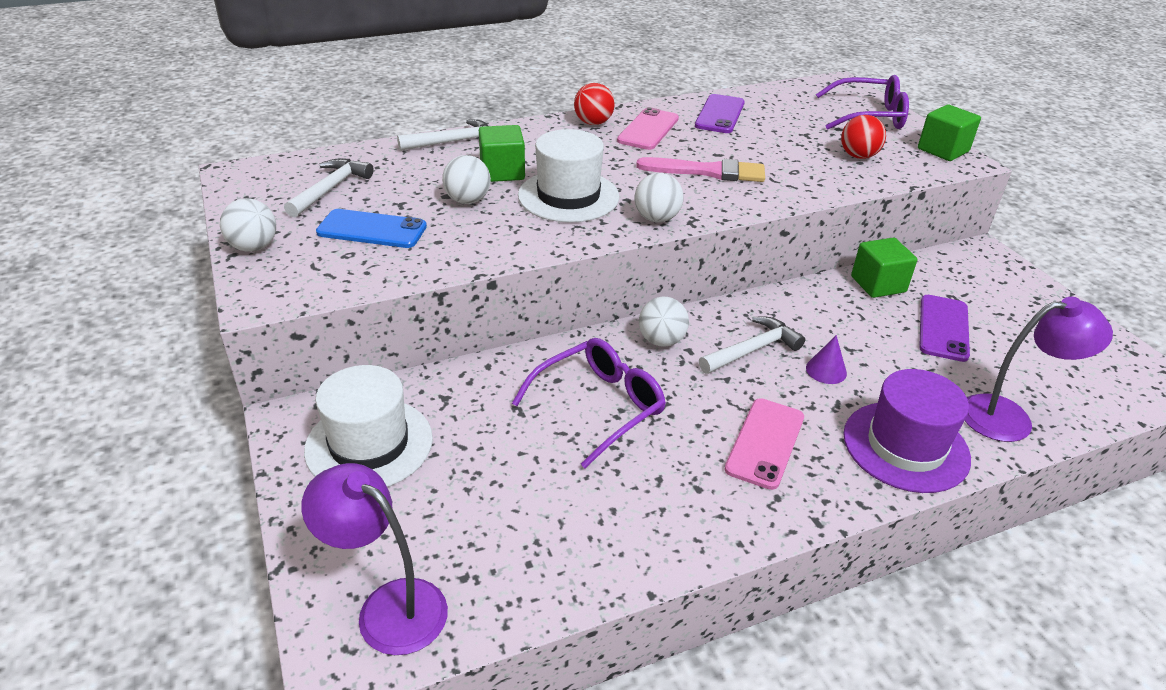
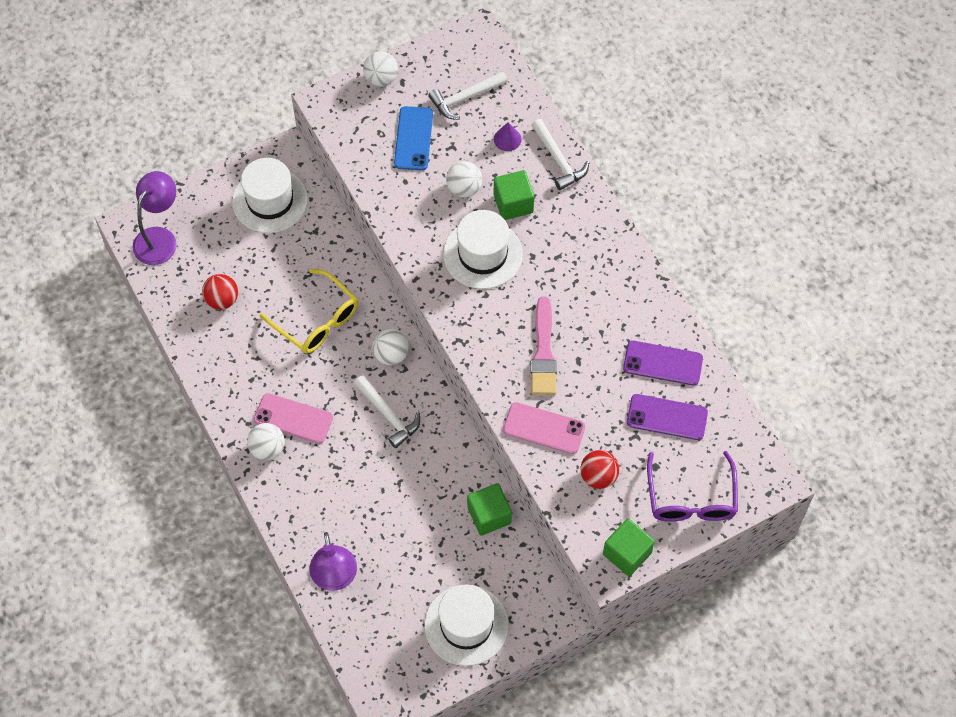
camera: 85 degrees right, 25 degrees up
(330, 189) = (465, 98): white hammer -> white hammer turned 135 degrees clockwise
(593, 123) = (619, 259): red ball -> red ball (222, 300)
(599, 406) = (317, 320): purple glasses -> yellow glasses
(648, 129) = (615, 304): pink phone -> pink phone (544, 428)
(656, 218) = (459, 316): white ball -> white ball (267, 448)
(826, 370) = (371, 463): purple cone -> purple cone (507, 139)
(905, 446) = (299, 504): purple hat -> none
(943, 328) = (435, 555): purple phone -> purple phone (667, 417)
(1025, 312) = (466, 625): none -> white hat

